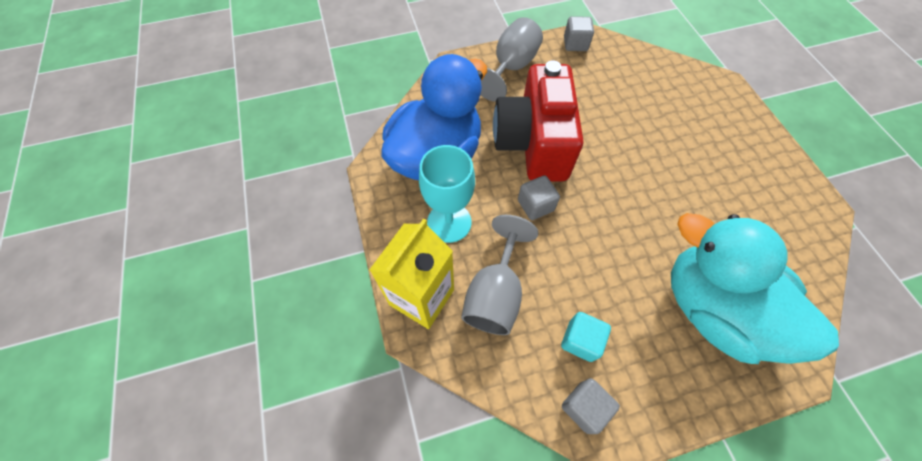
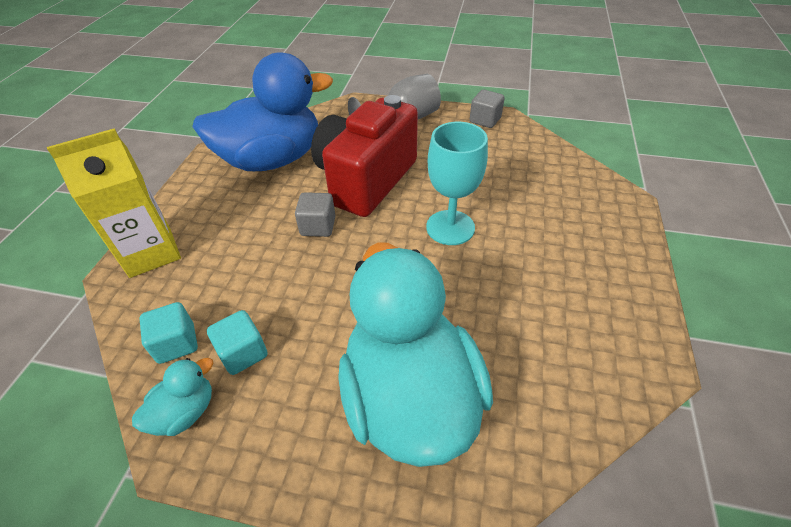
camera: 30 degrees right, 15 degrees down
(449, 222) = (231, 209): turquoise goblet -> turquoise goblet (450, 227)
(495, 294) = (210, 278): grey goblet -> none
(525, 361) = (176, 343): none -> turquoise cube
(584, 407) = (185, 412): grey cube -> turquoise duck

